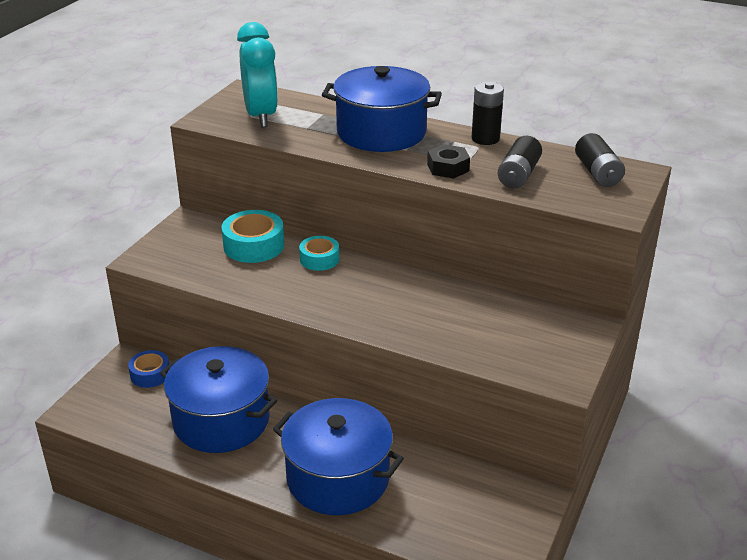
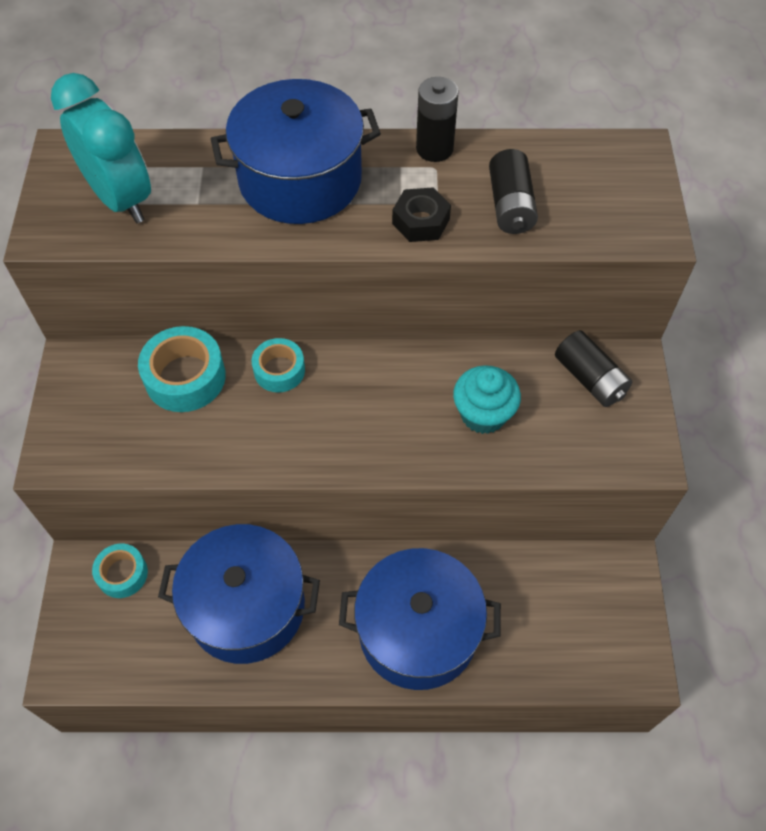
camera: 25 degrees left, 25 degrees up
(150, 374) = (122, 574): blue tape -> turquoise tape
(450, 321) = (483, 414): none -> turquoise cupcake
(597, 173) = (596, 170): black battery -> black battery (589, 378)

